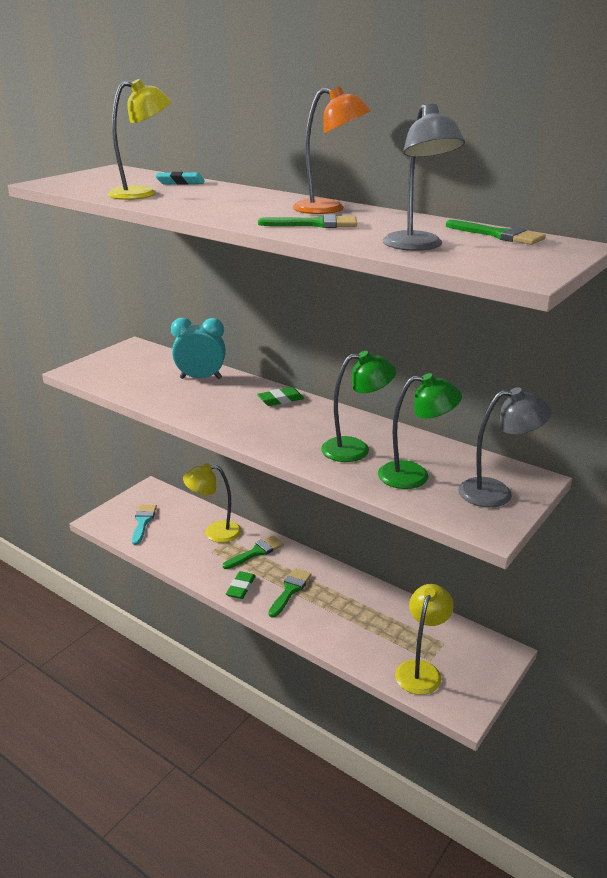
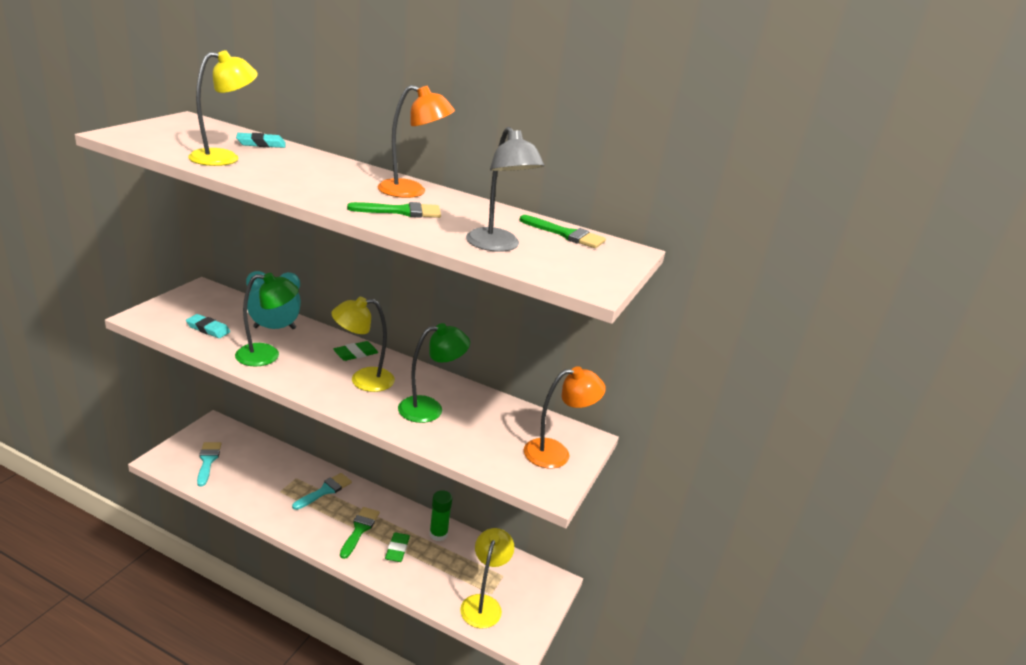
camera: 15 degrees left, 0 degrees up
(136, 380) = (208, 329): none -> turquoise eraser
(215, 532) = (282, 470): yellow lamp -> yellow lamp (363, 380)
(241, 587) = (311, 528): green eraser -> green eraser (397, 549)
(256, 552) = (325, 490): green brush -> turquoise brush
(373, 598) = (438, 534): none -> green glue stick
(414, 475) = (484, 436): green lamp -> green lamp (267, 355)
(496, 493) = (556, 453): grey lamp -> orange lamp

